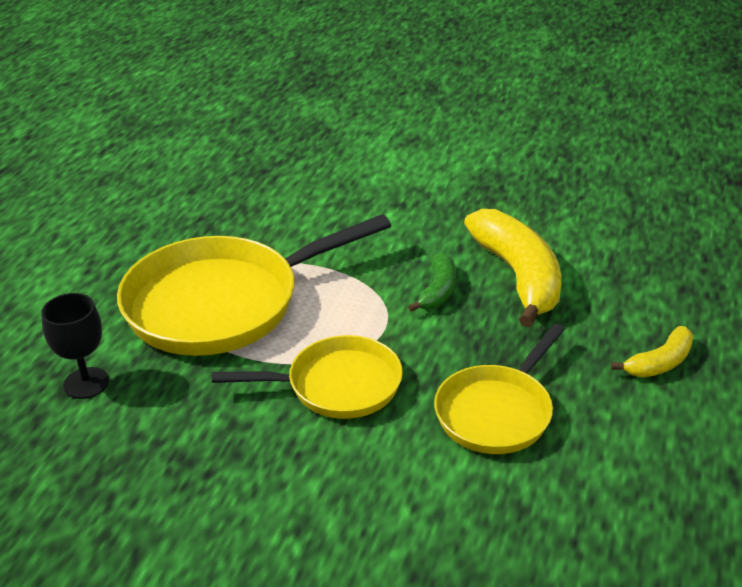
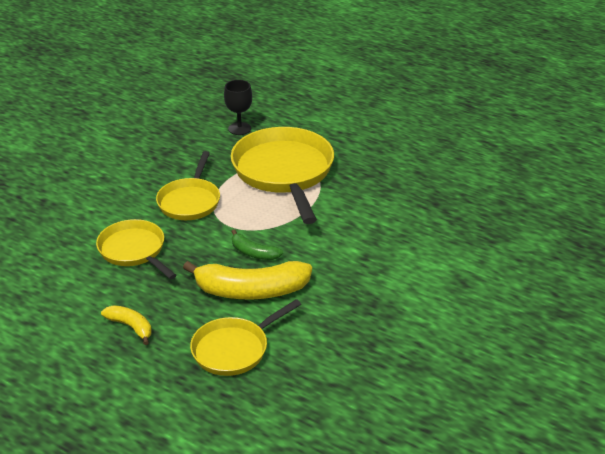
camera: 105 degrees right, 0 degrees up
(631, 266) = (234, 349): none -> yellow pan
(659, 363) = (131, 327): yellow banana -> yellow banana turned 150 degrees clockwise

